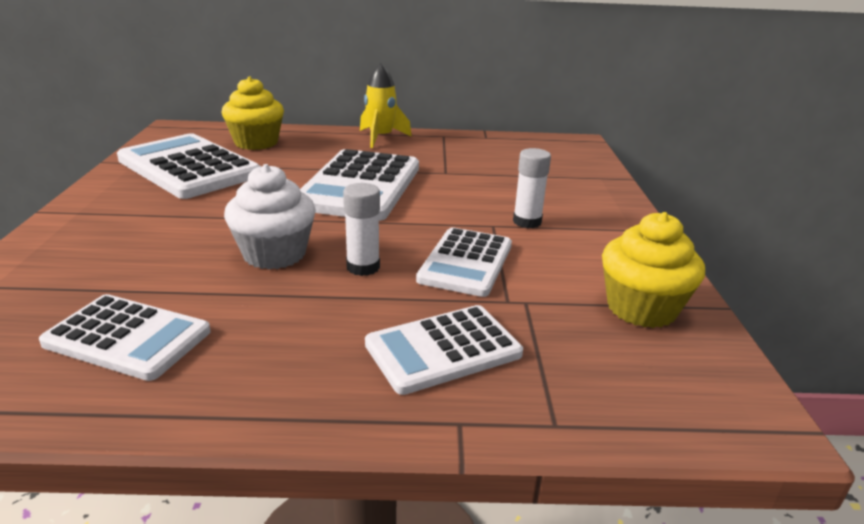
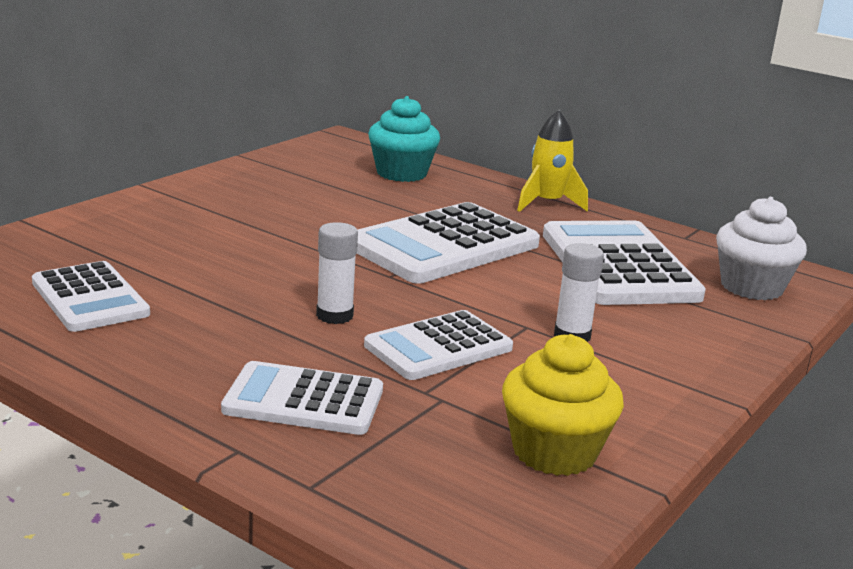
camera: 35 degrees right, 5 degrees down
(189, 167) = (304, 180): white calculator -> white calculator (618, 265)
(256, 143) = (401, 173): yellow cupcake -> turquoise cupcake
(274, 254) = (274, 278): white cupcake -> white cupcake (751, 287)

